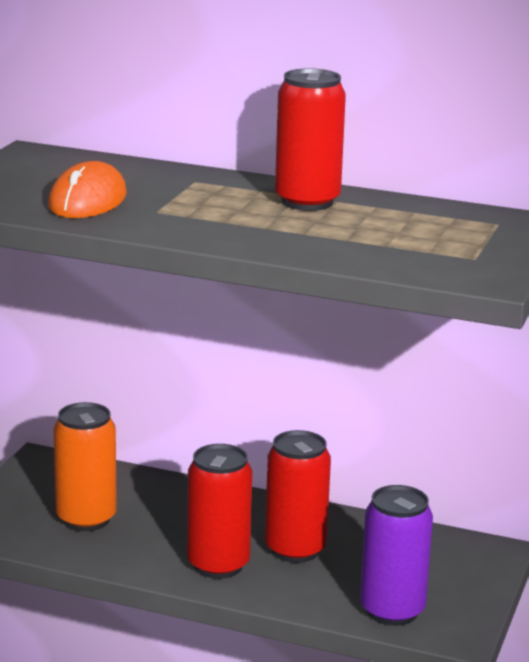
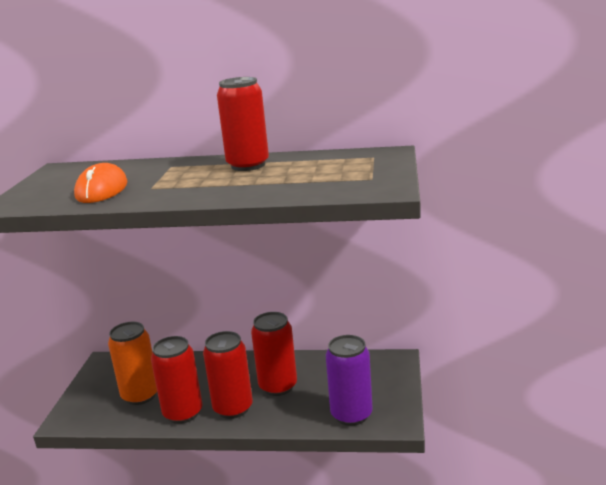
camera: 10 degrees left, 0 degrees up
(143, 556) = (183, 413): none -> red can

